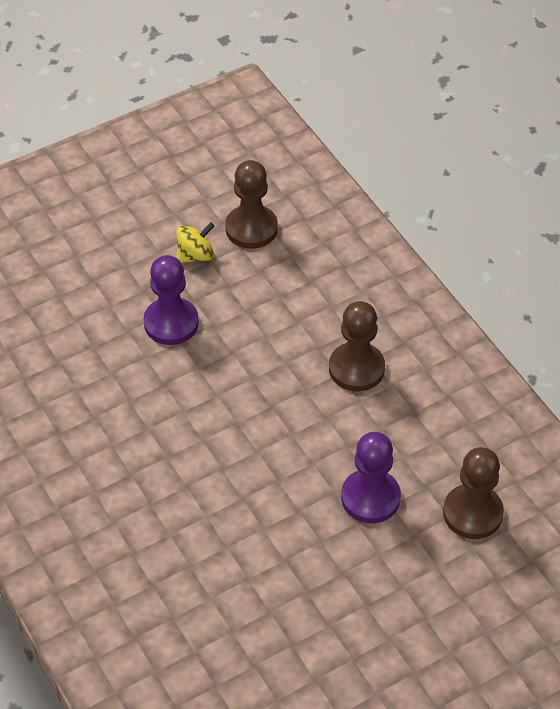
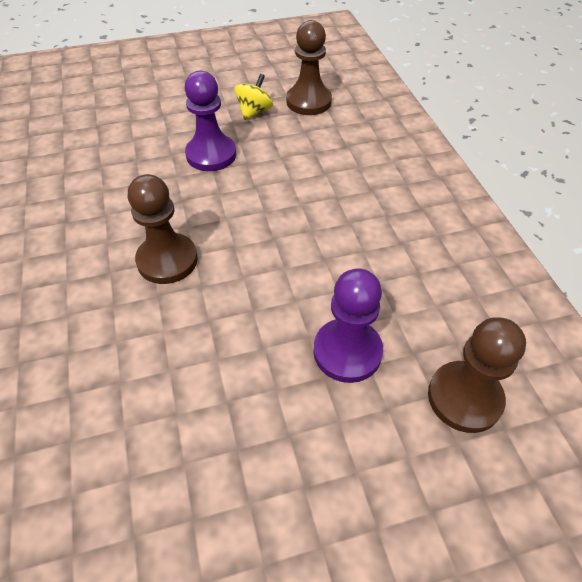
camera: 15 degrees right, 0 degrees up
(195, 255) = (254, 112): yellow spinning top -> yellow spinning top turned 45 degrees counterclockwise
(356, 368) = (368, 221): brown pawn -> brown pawn (167, 260)

